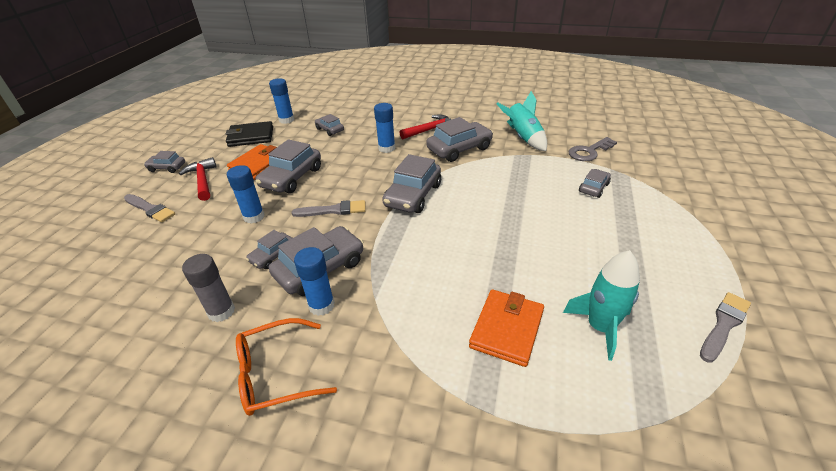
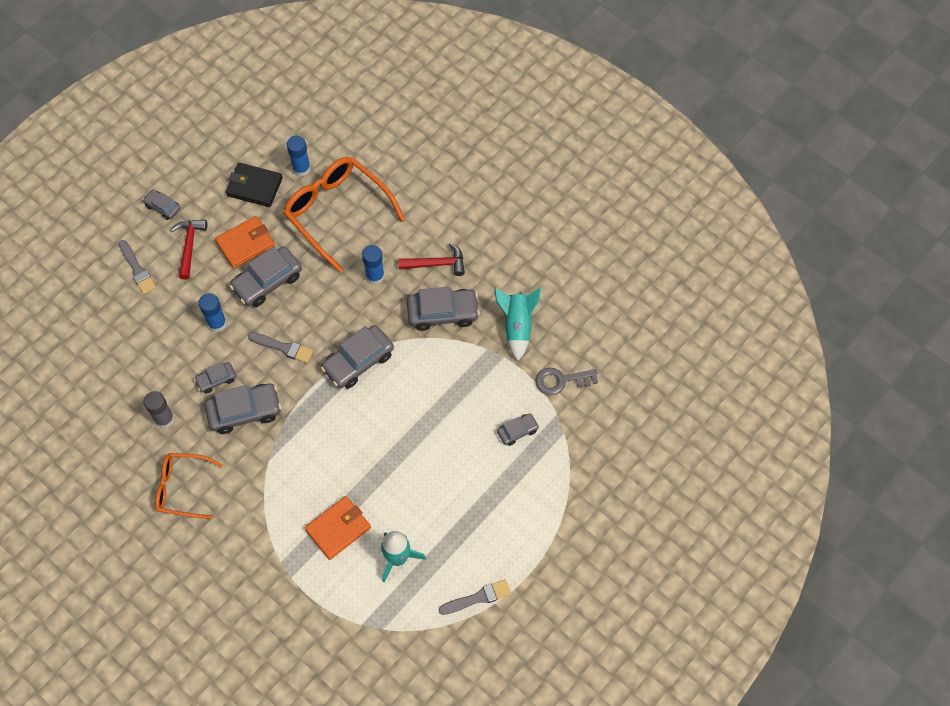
camera: 25 degrees right, 25 degrees up
(321, 305) = (231, 447): blue glue stick -> none
(330, 130) = (337, 212): grey car -> orange glasses

